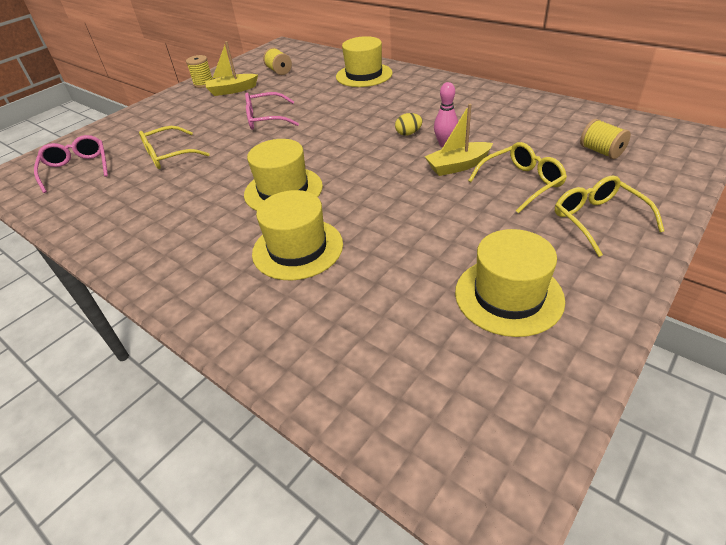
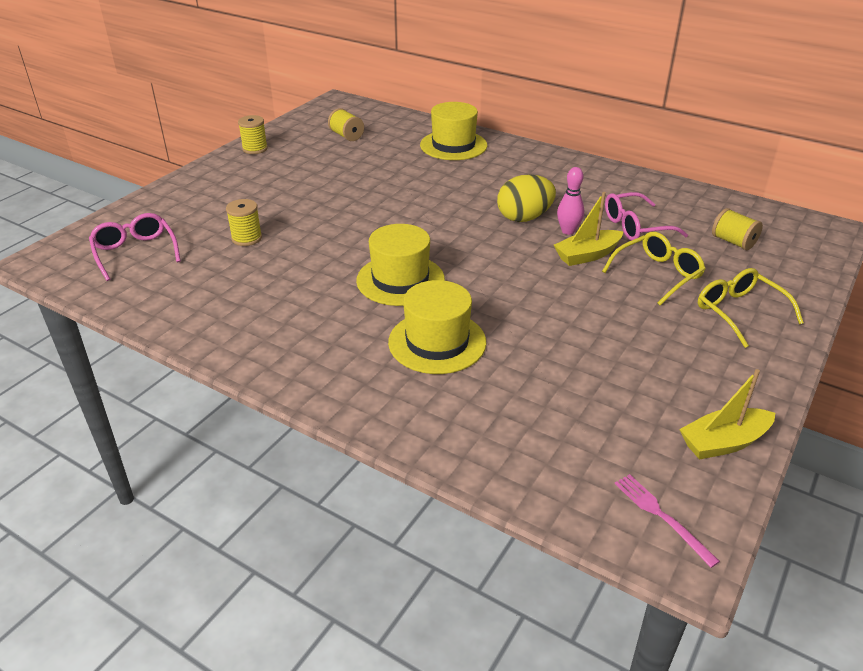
camera: 10 degrees left, 5 degrees down
(169, 155) = (247, 238): yellow glasses -> yellow spool
(232, 90) = (295, 159): yellow boat -> yellow boat (723, 442)
(265, 119) = (351, 196): pink glasses -> pink glasses (635, 227)
(408, 133) = (524, 218): yellow egg -> yellow egg, size x1.92
(477, 450) = (661, 516): none -> pink fork
(508, 296) = (665, 385): yellow hat -> none

